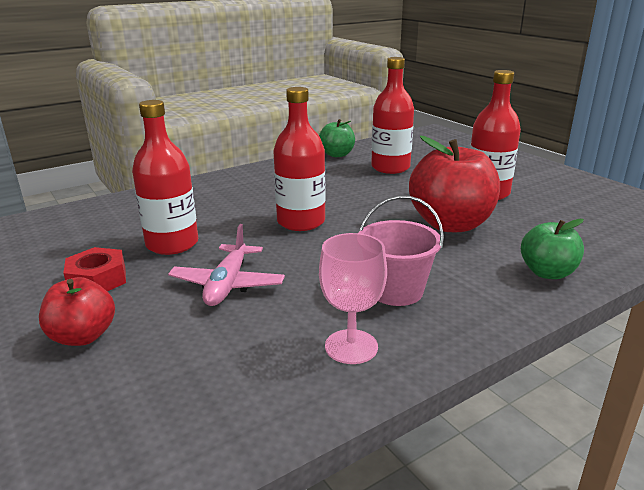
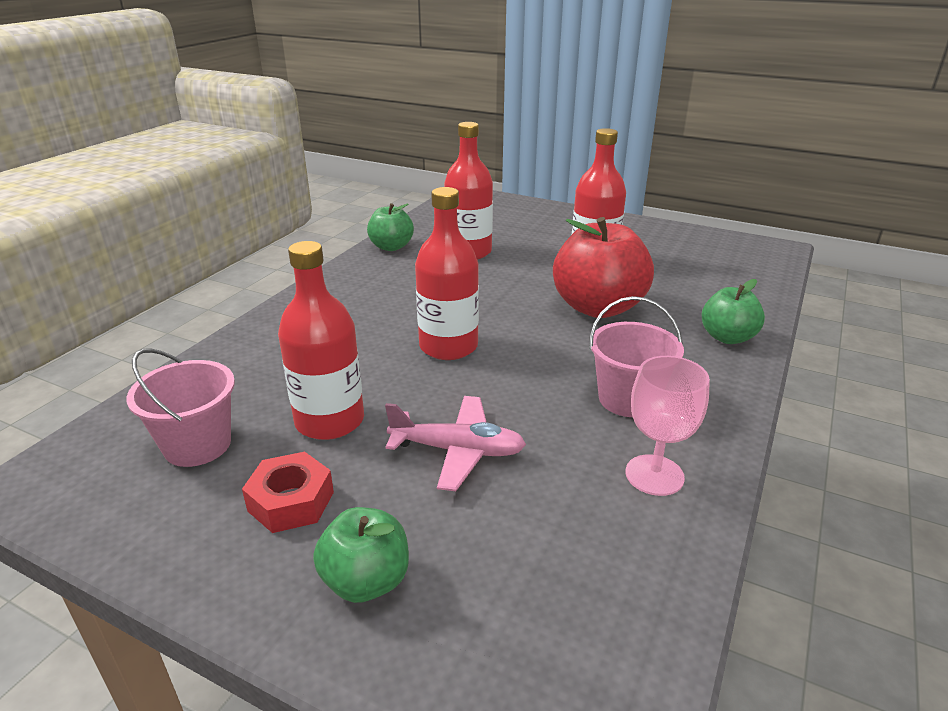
camera: 30 degrees left, 5 degrees up
(83, 336) = (366, 581): red apple -> green apple
(88, 235) = (197, 445): none -> pink bucket
(228, 284) = (457, 451): pink plane -> pink plane turned 60 degrees counterclockwise

